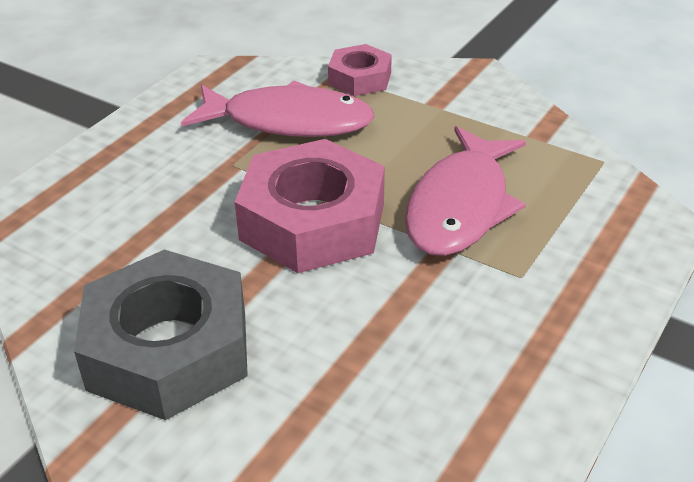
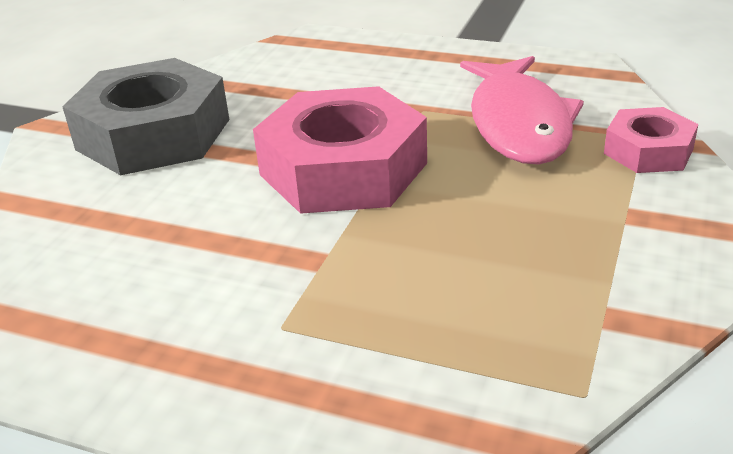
camera: 80 degrees right, 5 degrees down
(460, 206) = (406, 262): pink fish -> none

